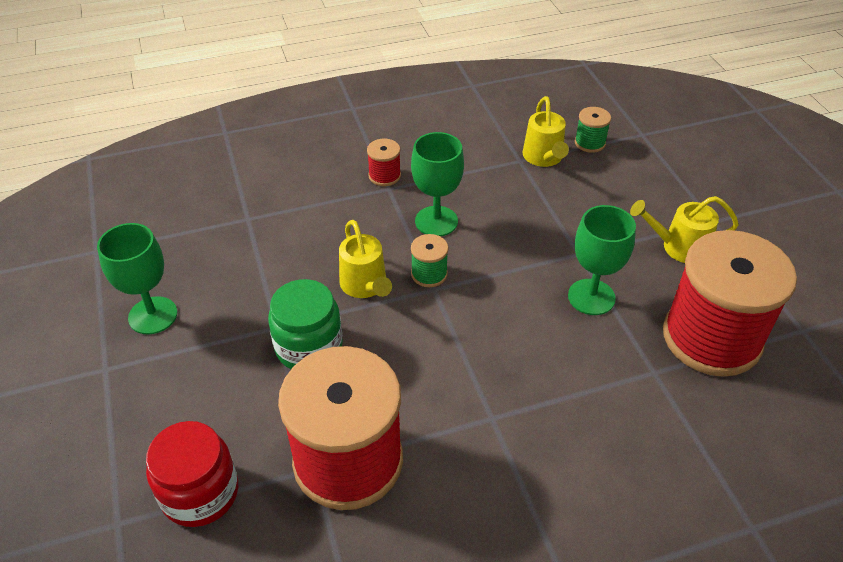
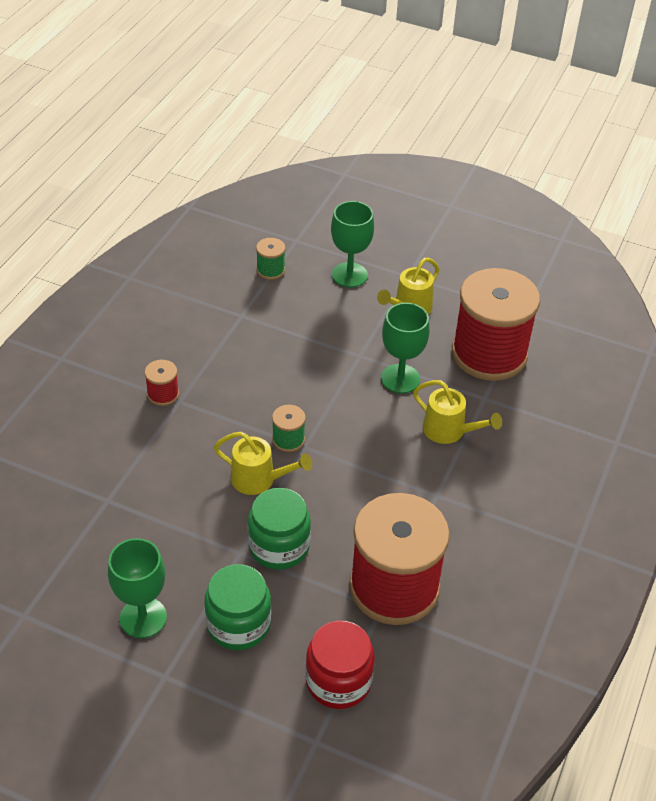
camera: 50 degrees left, 0 degrees up
(200, 378) = (238, 624): none -> green jar
(436, 221) = (244, 400): green goblet -> green goblet (349, 275)
(544, 158) = (255, 302): yellow watering can -> yellow watering can (449, 431)

